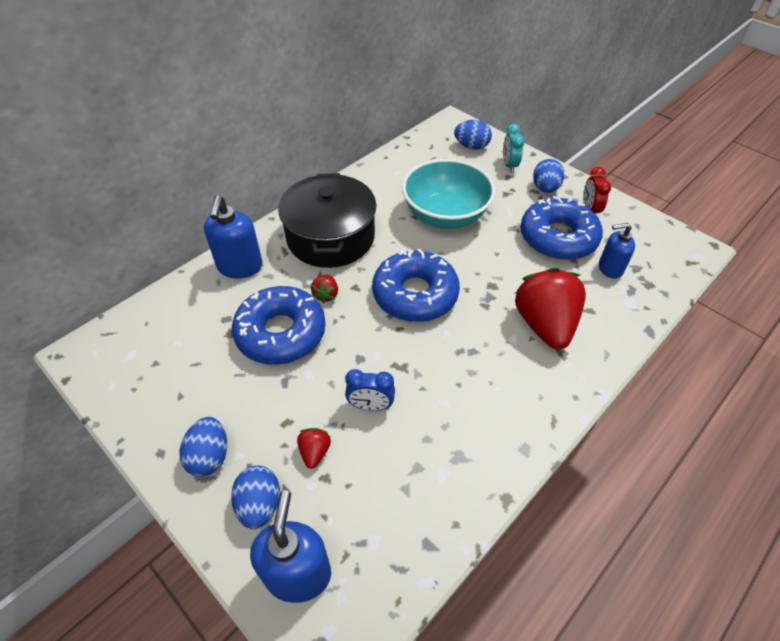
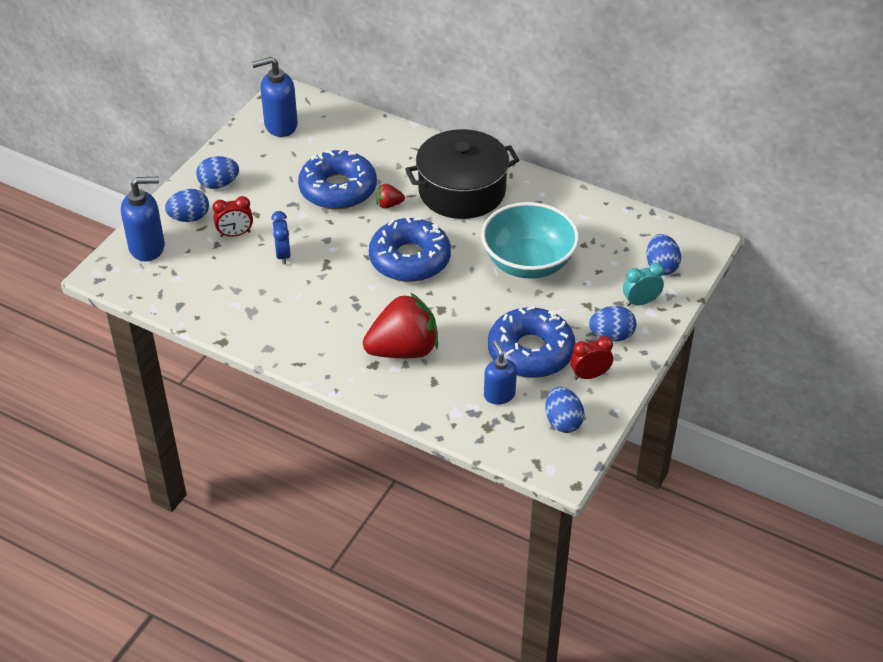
camera: 75 degrees right, 5 degrees down
(240, 267) = (402, 146): blue soap dispenser -> blue soap dispenser (280, 125)
(315, 452) = (235, 234): red strawberry -> red clock
(642, 236) = (563, 421): none -> blue egg

